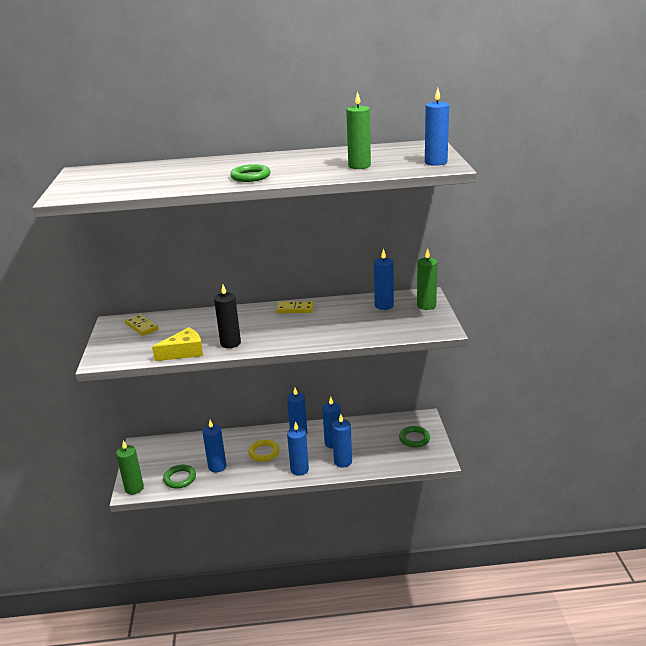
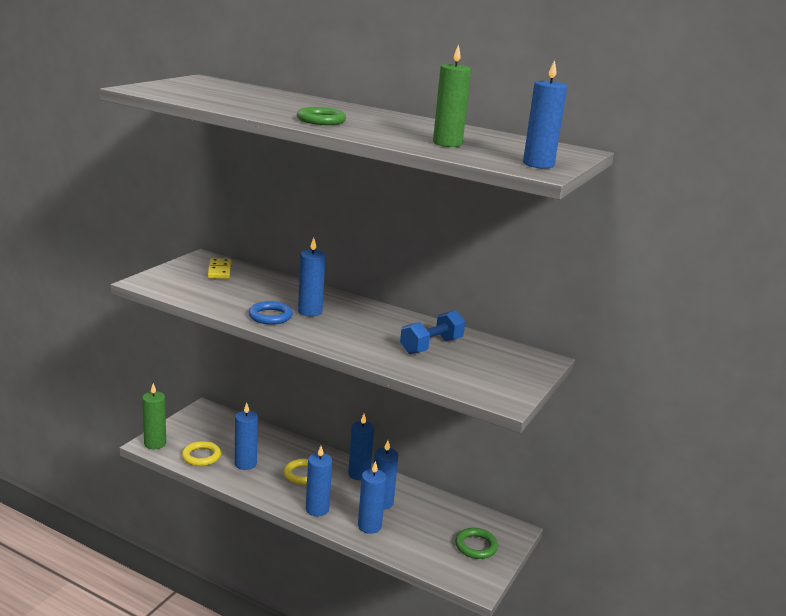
camera: 30 degrees right, 5 degrees down
(180, 478) = (201, 456): green ring -> yellow ring
(184, 352) = (219, 306): yellow cheese -> none
(230, 343) = (270, 316): black candle -> blue ring
(295, 309) = (379, 314): yellow domino -> none
(356, 316) = (431, 346): none -> blue dumbbell
(384, 305) = (477, 349): blue candle -> blue candle (310, 311)
(426, 305) = (525, 369): green candle -> none

